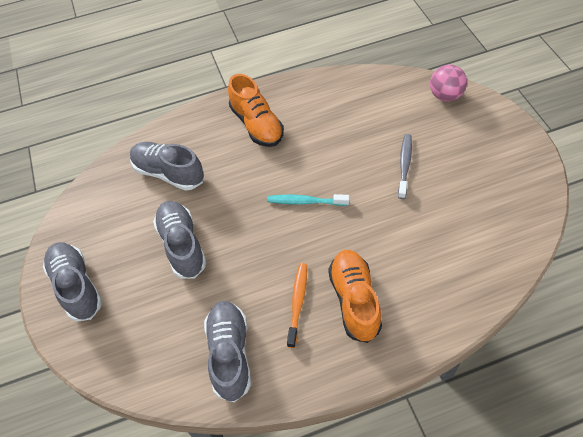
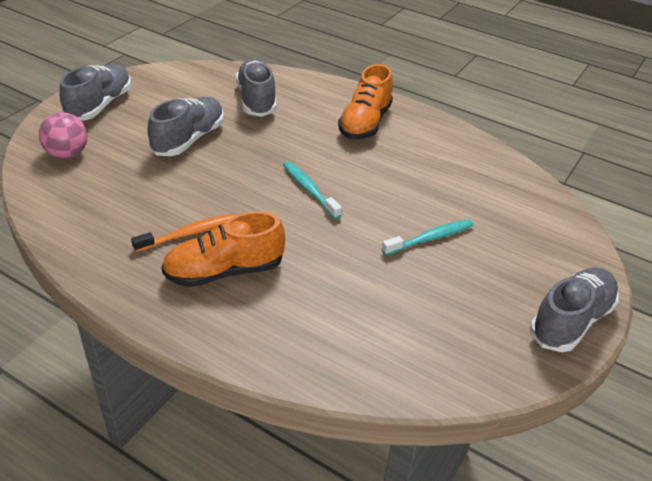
camera: 45 degrees right, 15 degrees down
(230, 354) = (98, 215): grey shoe -> grey shoe (570, 321)
(354, 300) = (224, 271): orange shoe -> orange shoe turned 150 degrees counterclockwise
(404, 165) = (430, 238): grey toothbrush -> turquoise toothbrush
(445, 95) = (562, 231): pink ball -> pink ball (67, 154)

